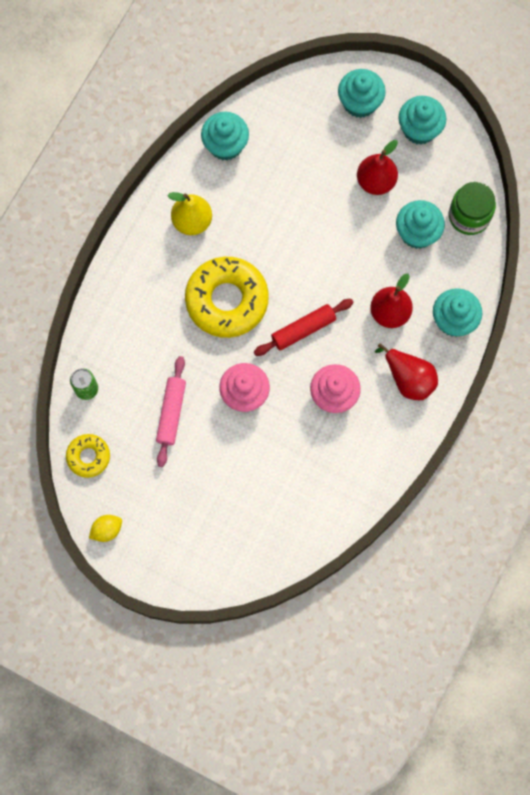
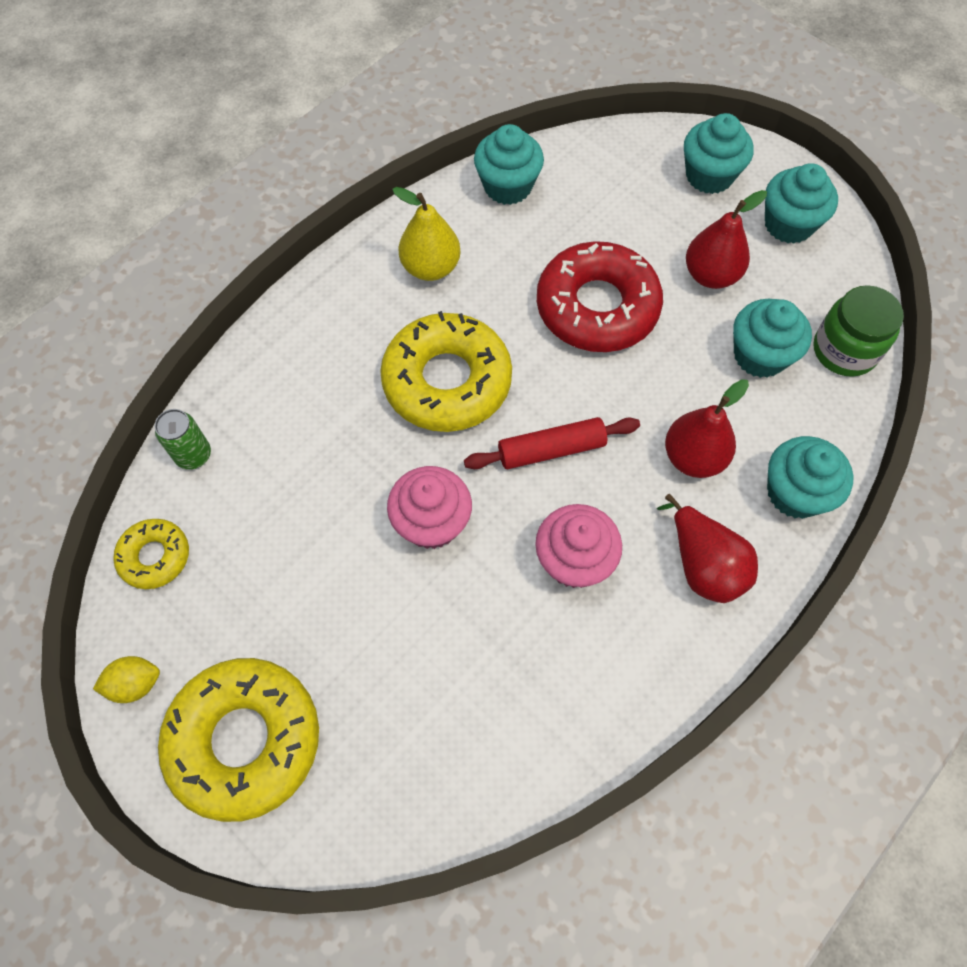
camera: 15 degrees right, 10 degrees down
(171, 413) = (308, 522): pink rolling pin -> none
(179, 543) = (245, 740): none -> yellow donut
(308, 224) = (597, 307): none -> red donut

